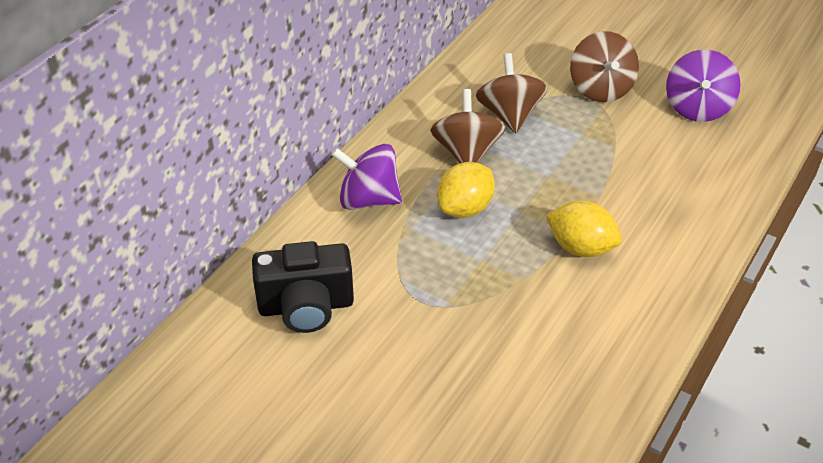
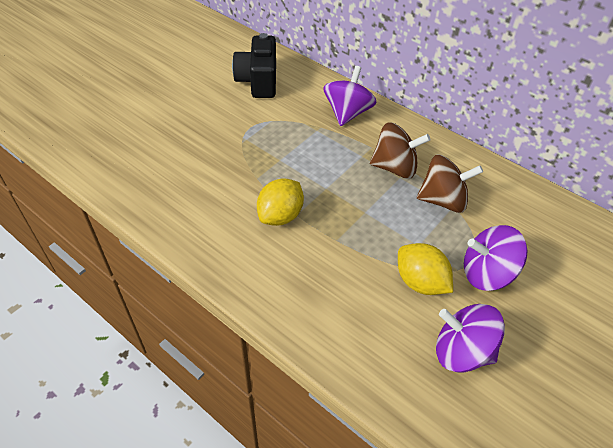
camera: 95 degrees right, 5 degrees up
(465, 208) = (332, 158): yellow lemon -> yellow lemon (420, 282)
(600, 89) = (486, 273): brown spinning top -> purple spinning top

